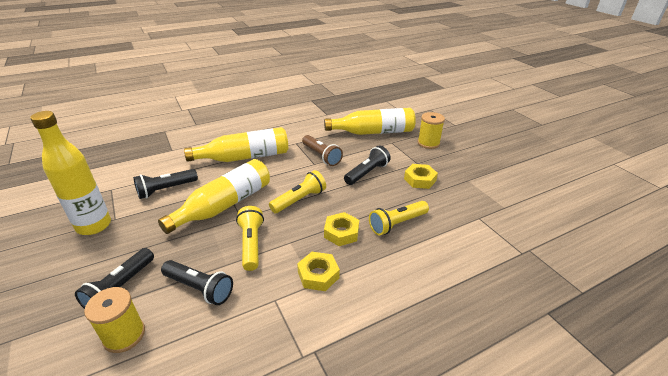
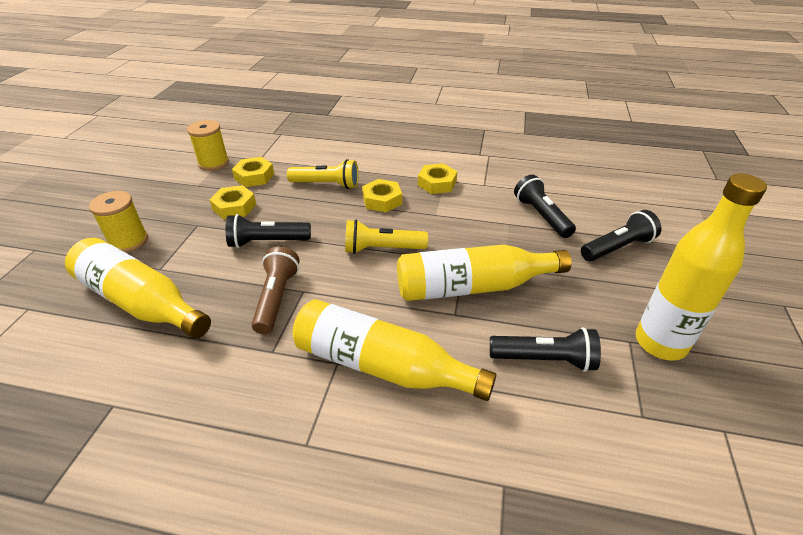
camera: 140 degrees left, 5 degrees up
(124, 335) = (612, 212): yellow spool -> yellow spool (213, 163)
(251, 244) = (473, 229): yellow flashlight -> none
(452, 203) = (254, 176): none -> yellow nut

